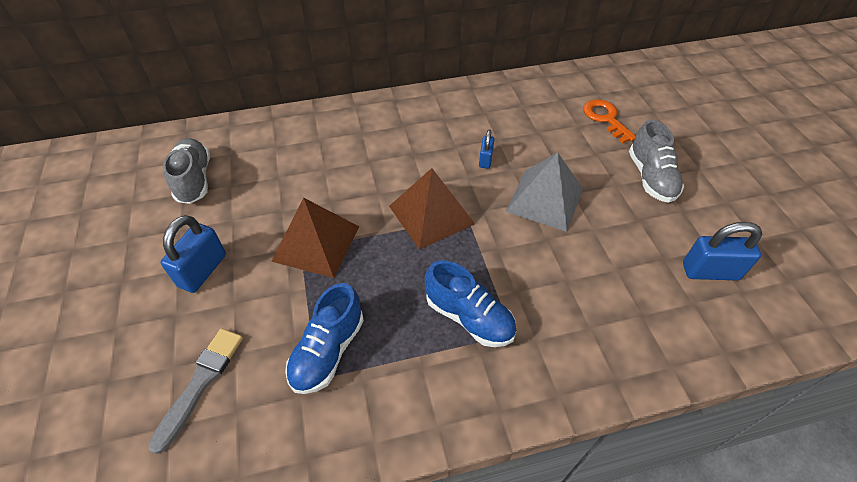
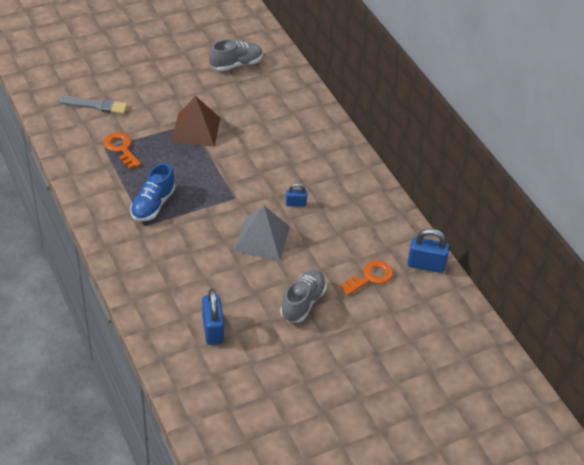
camera: 75 degrees right, 5 degrees down
(202, 270) = (166, 87): blue padlock -> blue padlock (425, 265)
(328, 351) = (121, 148): blue shoe -> orange key
(431, 215) = (232, 179): brown pyramid -> none
(650, 177) = (303, 303): grey shoe -> grey shoe turned 135 degrees clockwise

